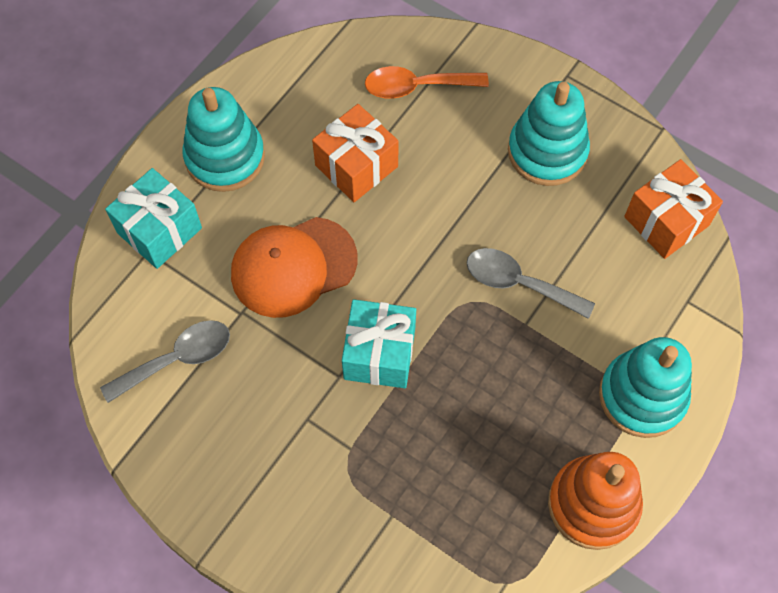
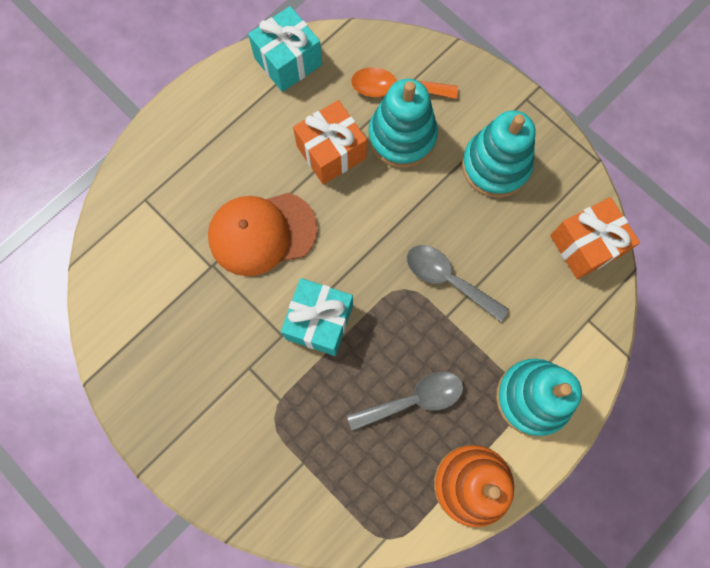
camera: 10 degrees right, 10 degrees up
(159, 230) = (157, 182): turquoise gift -> turquoise gift (288, 61)
(177, 359) = (153, 297): grey spoon -> grey spoon (414, 400)
(225, 157) = (223, 126): turquoise stacking toy -> turquoise stacking toy (402, 137)

